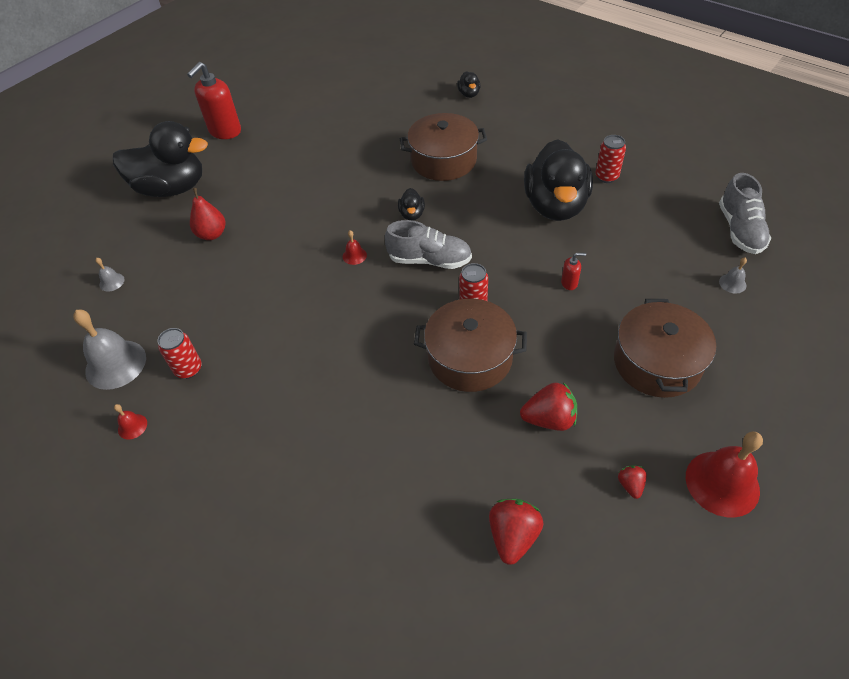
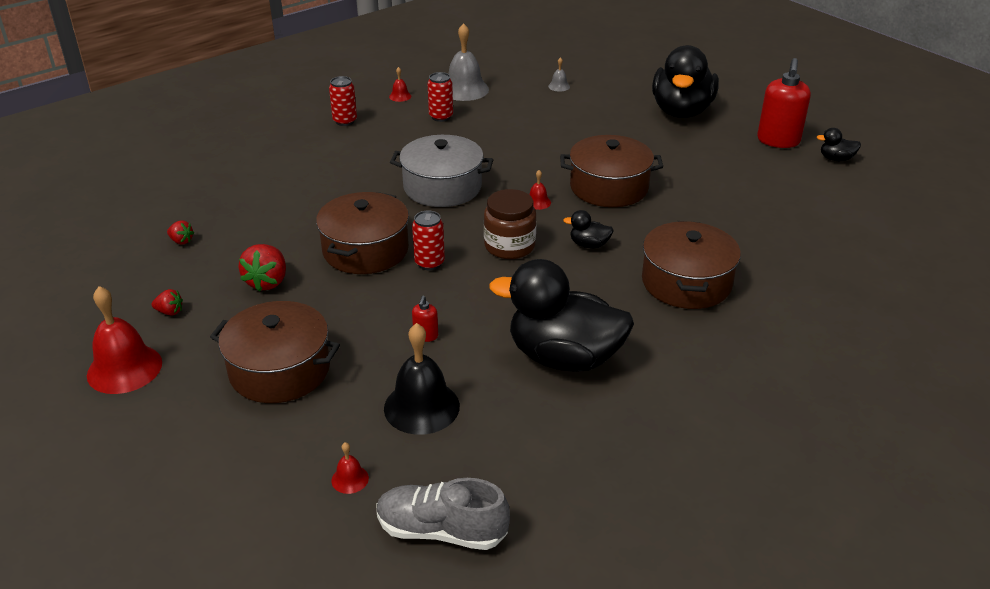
camera: 100 degrees right, 15 degrees down
(212, 234) = (602, 130): red pear -> none
(225, 131) = (778, 141): red soap dispenser -> red soap dispenser turned 120 degrees counterclockwise
(319, 216) = (609, 187): none -> brown pot
(343, 329) = (442, 187): none -> grey pot
(429, 260) = (509, 246): grey shoe -> brown jar
(469, 94) = (847, 331): black duck -> black duck (836, 159)
(513, 536) = (181, 241): red strawberry -> red strawberry, size x0.54
(606, 177) = (609, 423): red can -> red can (345, 121)
(645, 265) = (421, 407): none -> black bell
(732, 283) = (350, 479): grey bell -> red bell

